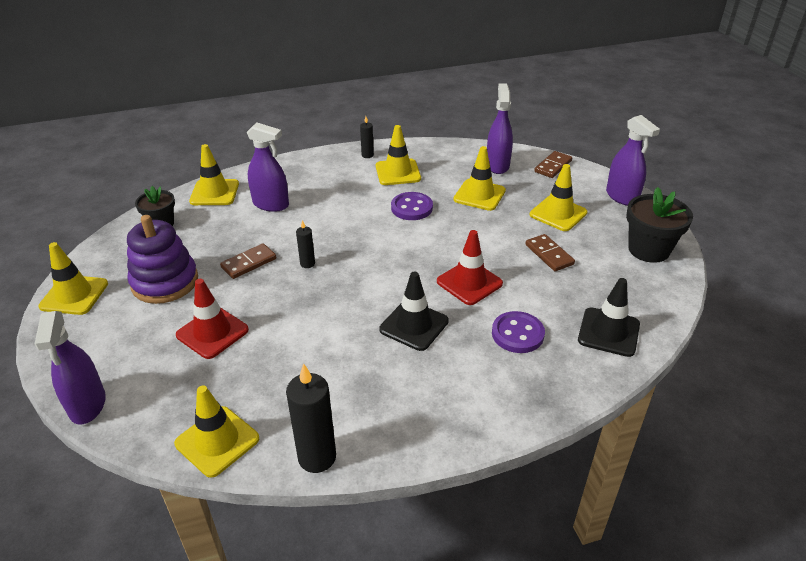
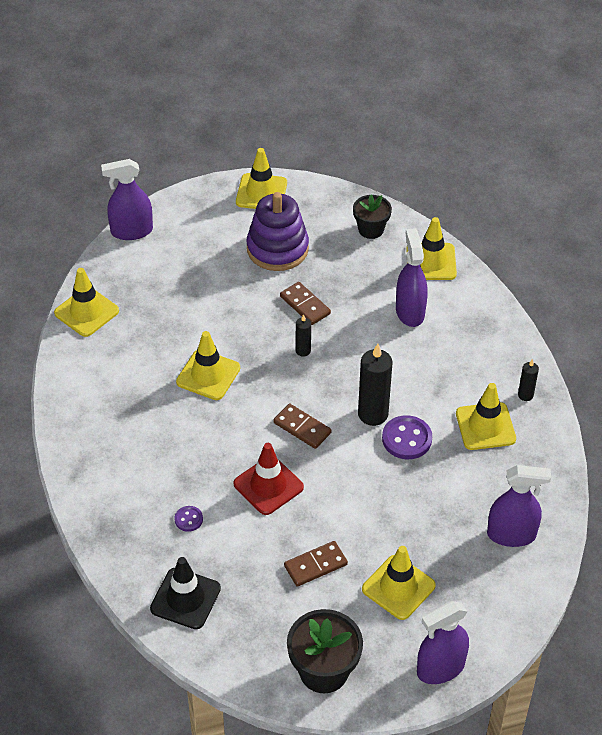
camera: 90 degrees right, 10 degrees up
(212, 332) = (206, 292): red traffic cone -> none
(271, 204) = (410, 312): purple spray bottle -> purple spray bottle turned 150 degrees clockwise
(317, 457) = (63, 373): black candle -> black candle (373, 414)
(414, 325) = (206, 437): black traffic cone -> none
(479, 195) = (437, 508): yellow traffic cone -> yellow traffic cone (208, 375)
(517, 334) = (188, 519): purple button -> purple button, size x0.55
(553, 166) = (513, 600): brown domino -> brown domino (302, 428)

